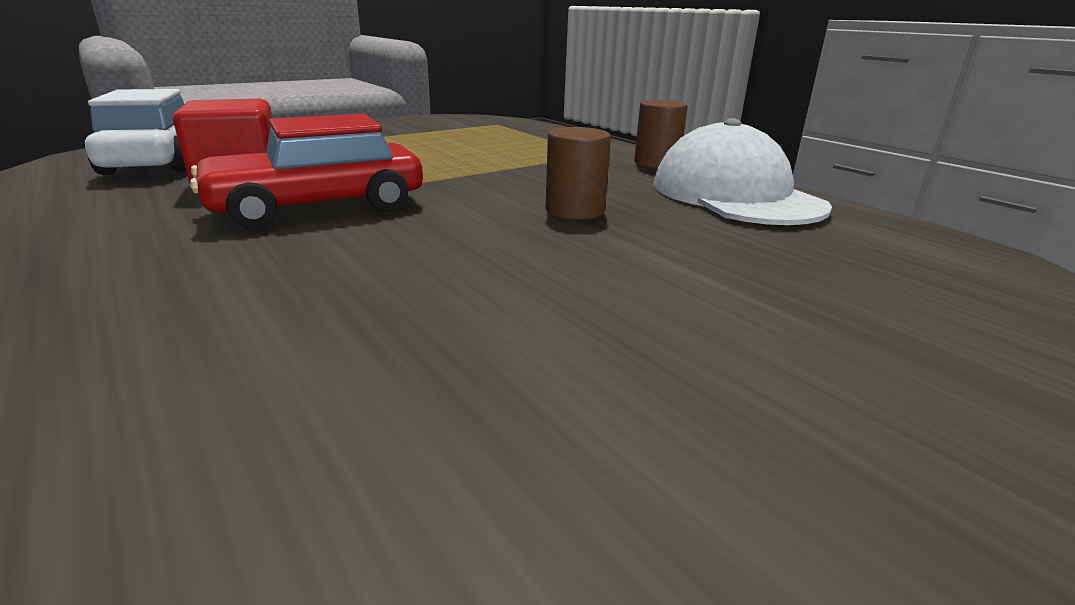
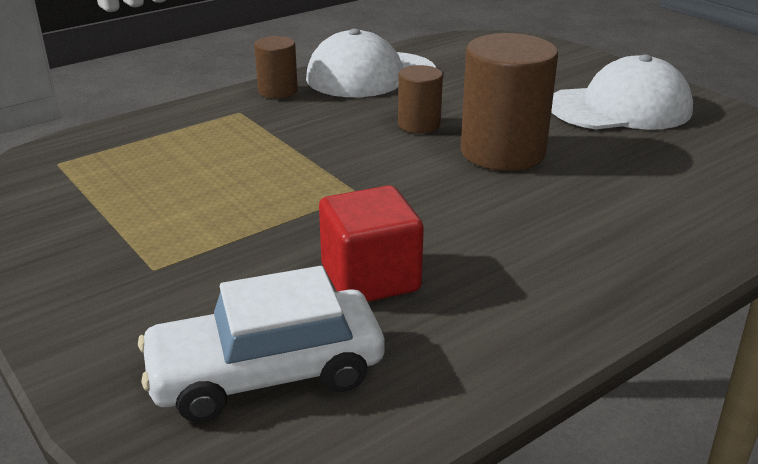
camera: 90 degrees left, 5 degrees up
(318, 206) = (436, 220): red car -> none
(480, 248) = (502, 152): none -> brown cylinder
(703, 384) = (620, 108): none -> white cap

